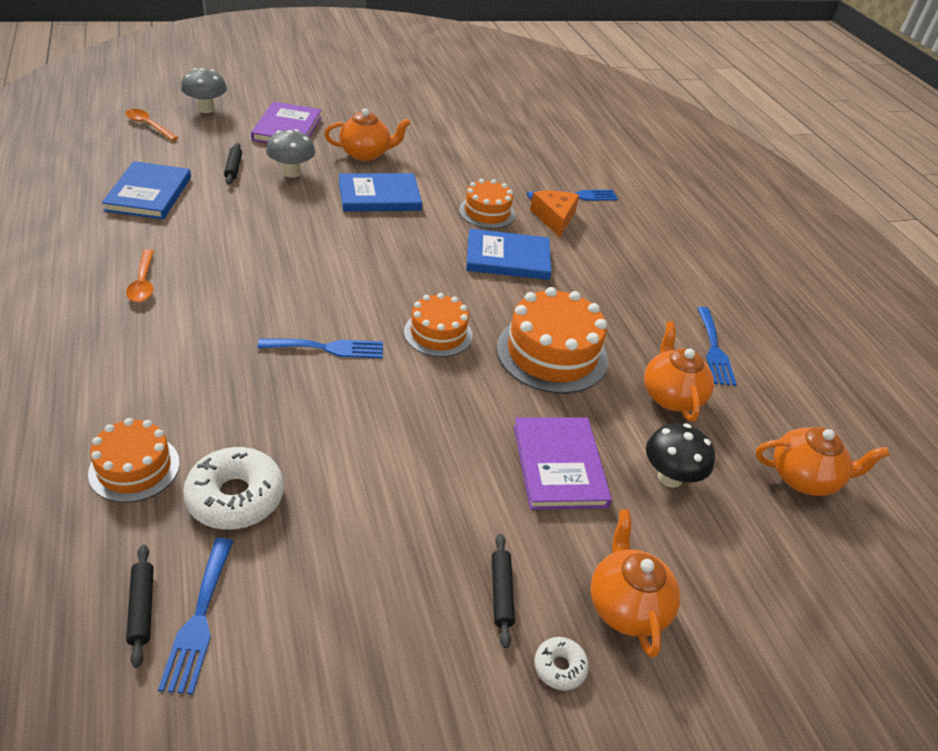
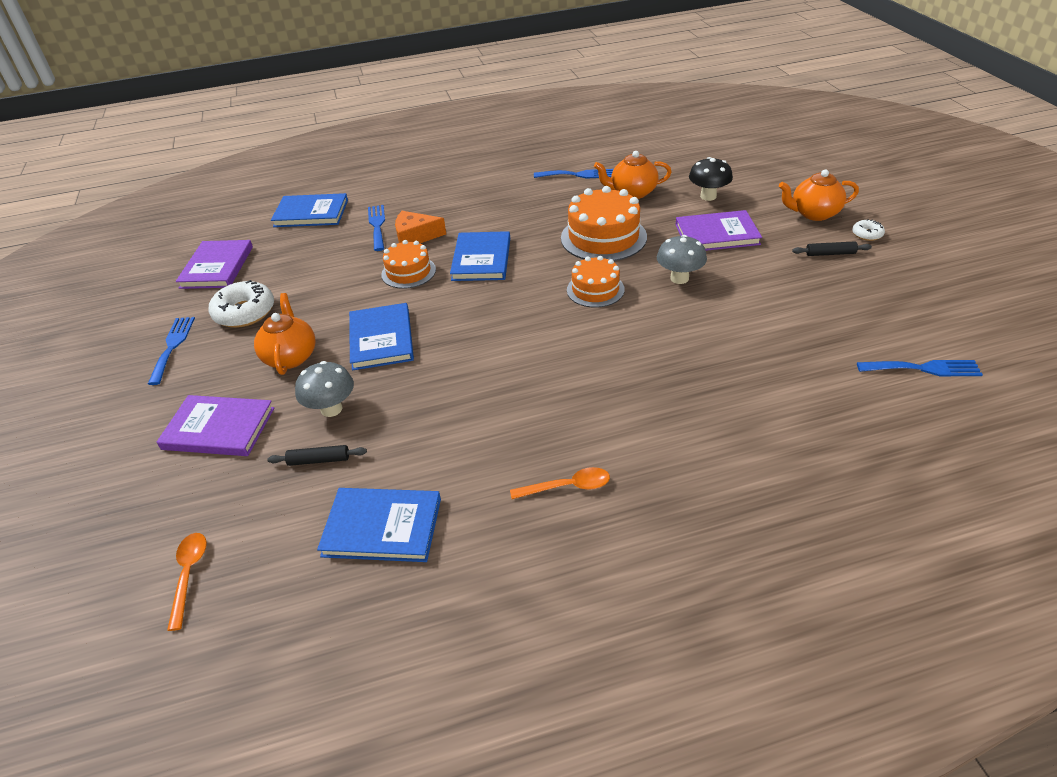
camera: 80 degrees left, 0 degrees up
(134, 468) = (815, 430): orange cake -> none
(142, 608) = (932, 396): black rolling pin -> none
(148, 125) = (189, 575): orange spoon -> orange spoon turned 135 degrees clockwise
(206, 109) = (146, 520): grey mushroom -> grey mushroom (679, 278)
(235, 497) = (816, 370): white donut -> white donut (244, 312)
(328, 348) = (632, 345): blue fork -> blue fork (172, 346)
(504, 118) = (217, 267): none -> purple book
(599, 159) = (311, 213): none -> blue book
(804, 478) = (688, 155): orange teapot -> none

